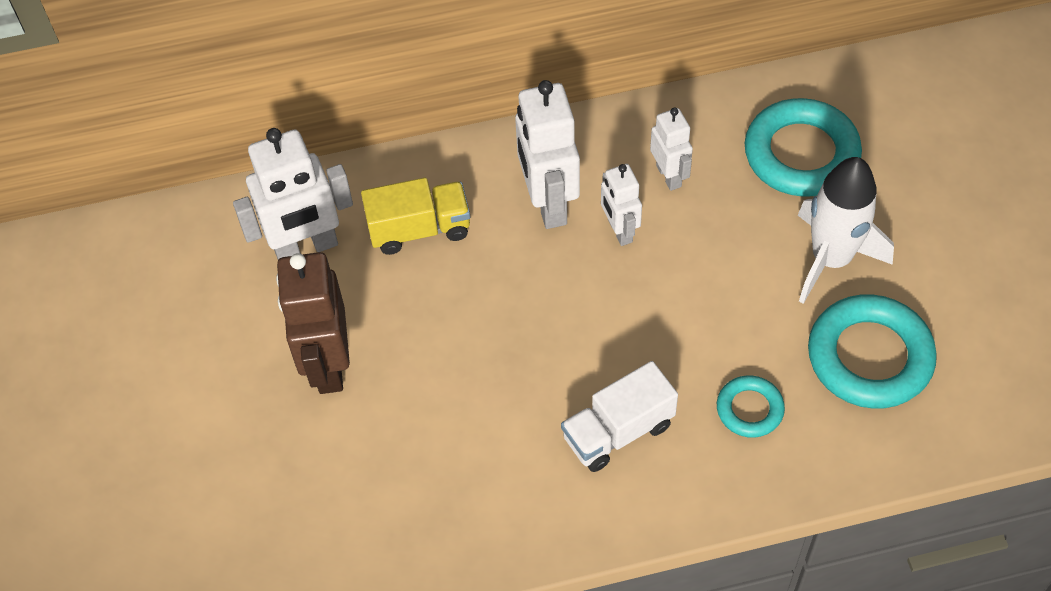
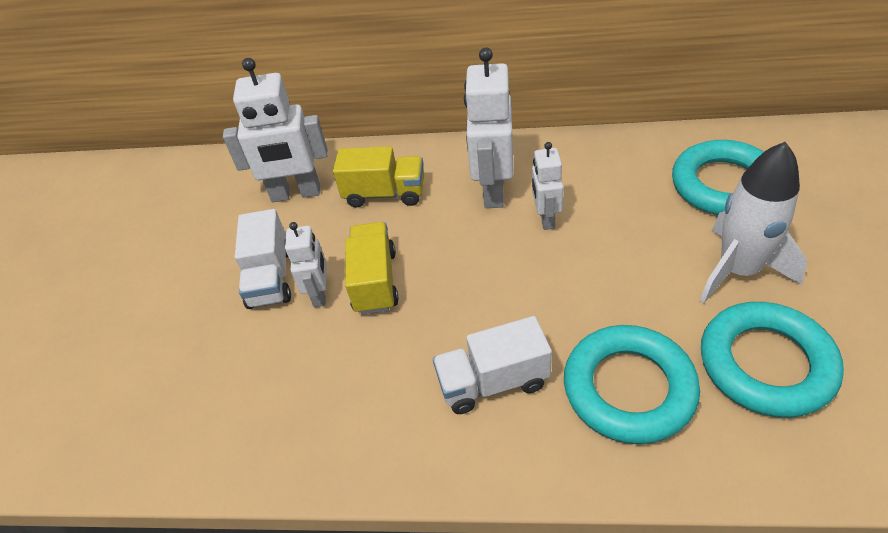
camera: 20 degrees right, 10 degrees down
(328, 365) = (271, 278): brown robot -> white truck
(453, 346) = (375, 281): none -> yellow truck
(669, 176) = (600, 185): white robot -> white robot (320, 294)
(749, 409) = (628, 388): turquoise ring -> turquoise ring, size x1.90

